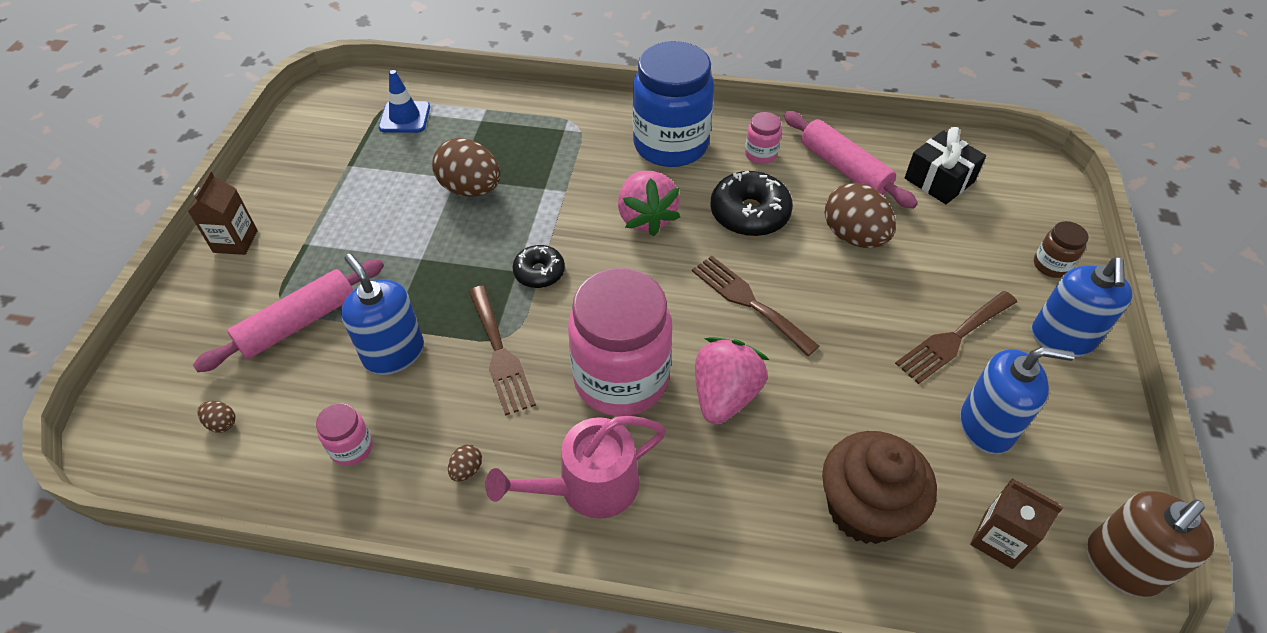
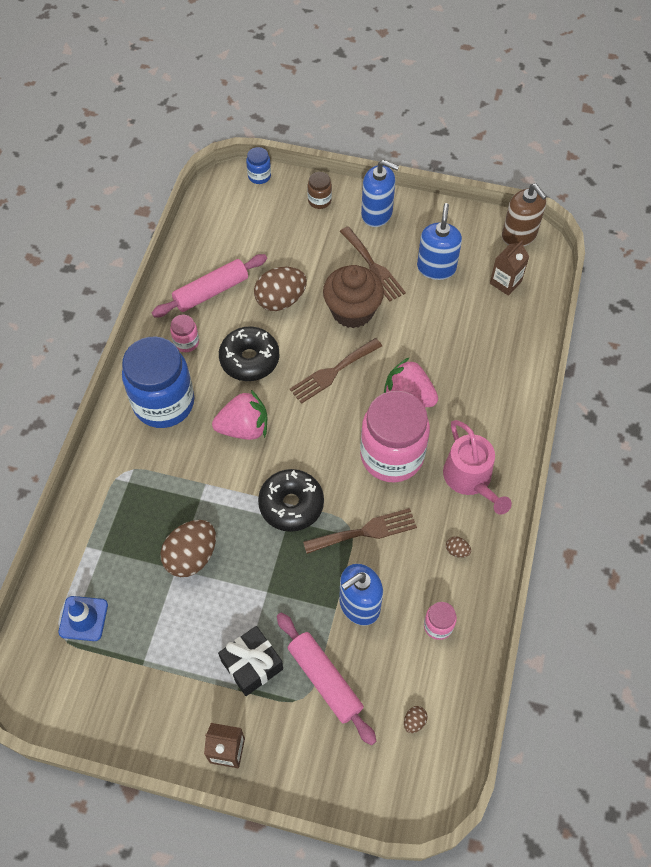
camera: 85 degrees left, 10 degrees up
(539, 272) = (291, 504): black donut -> black donut, size x1.66
(865, 509) = (487, 338): brown cupcake -> brown cupcake (352, 311)
(939, 180) = (233, 238): black gift -> black gift (252, 665)
(1061, 196) = (259, 176): none -> blue jar

